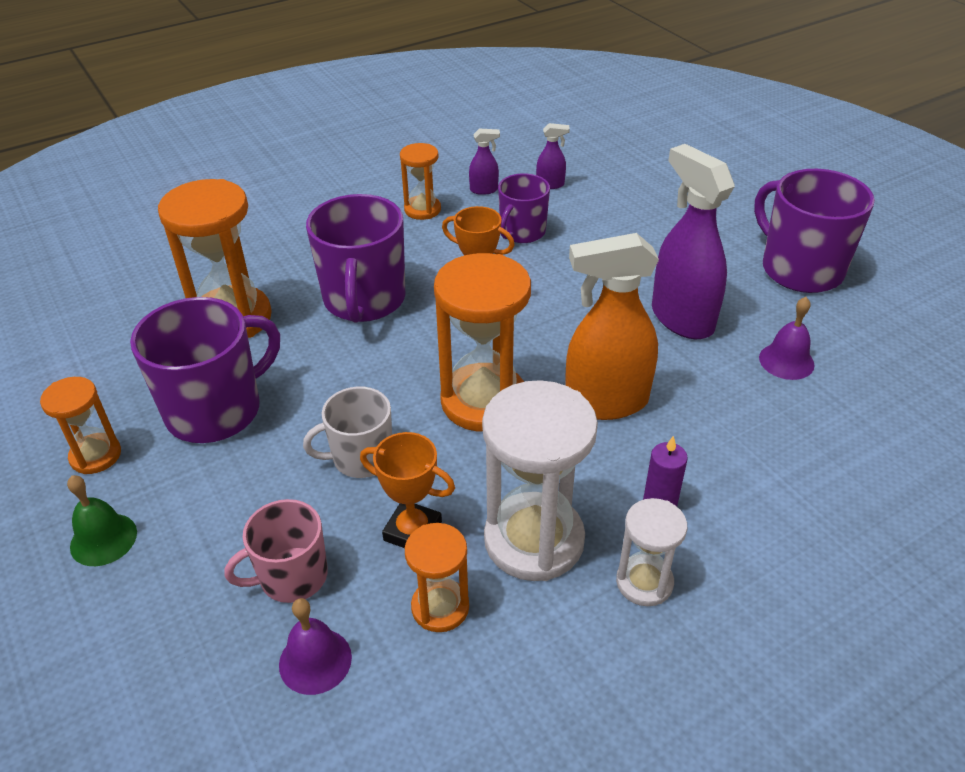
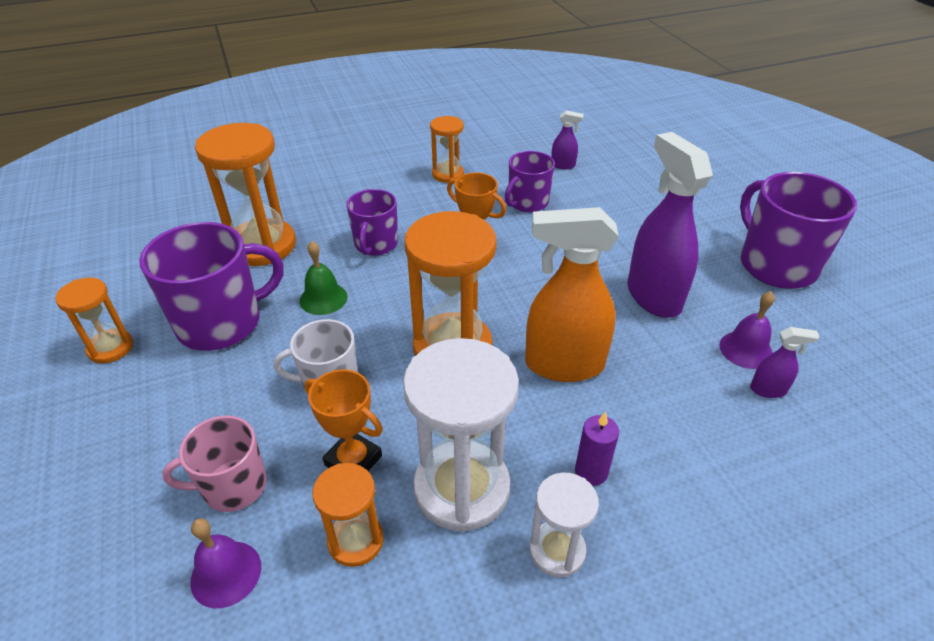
camera: 10 degrees right, 0 degrees up
(103, 539) = (88, 423): green bell -> green bell (323, 298)
(364, 300) = (376, 244): purple mug -> purple mug, size x0.60
(484, 190) = (504, 164): purple spray bottle -> purple spray bottle (768, 390)

